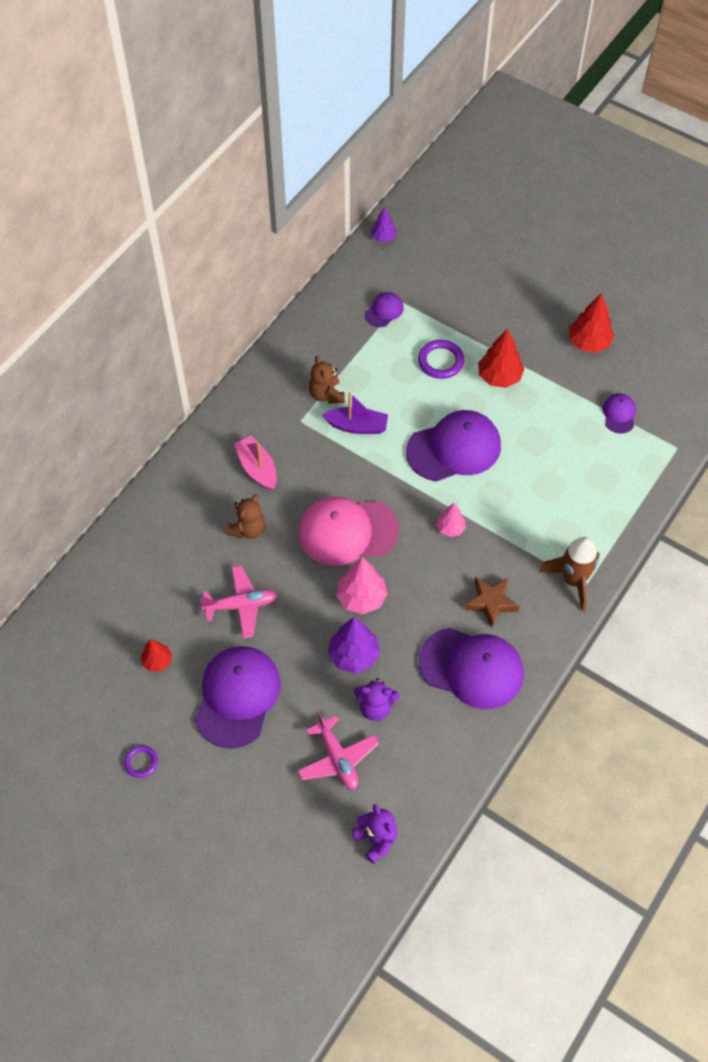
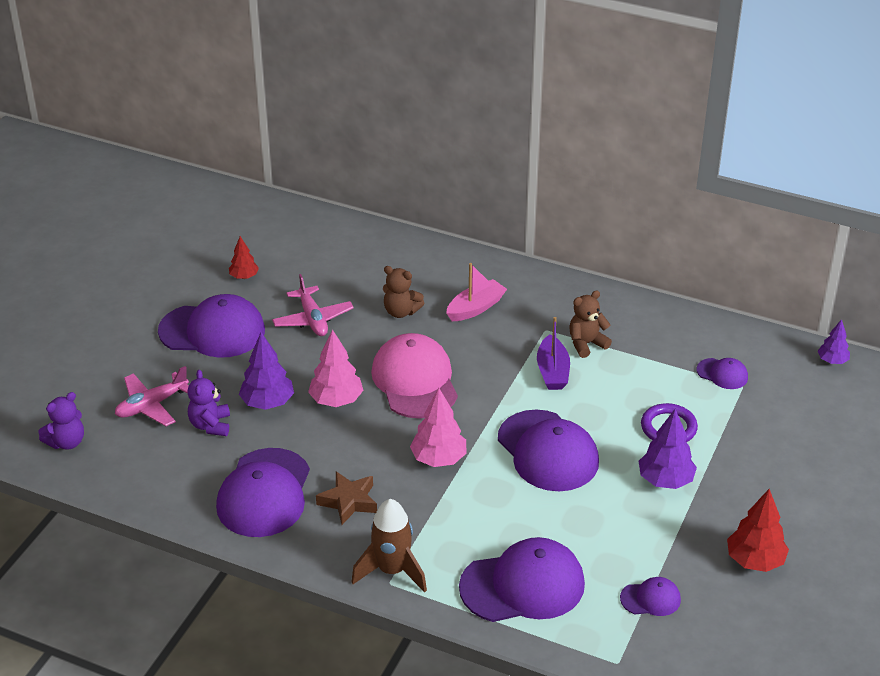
camera: 80 degrees right, 20 degrees down
(141, 762) = (141, 283): purple ring -> none
(450, 528) = (439, 459): pink tree -> pink tree, size x1.66
(499, 377) = (665, 480): red tree -> purple tree
(598, 493) = (523, 585): none -> purple cap

